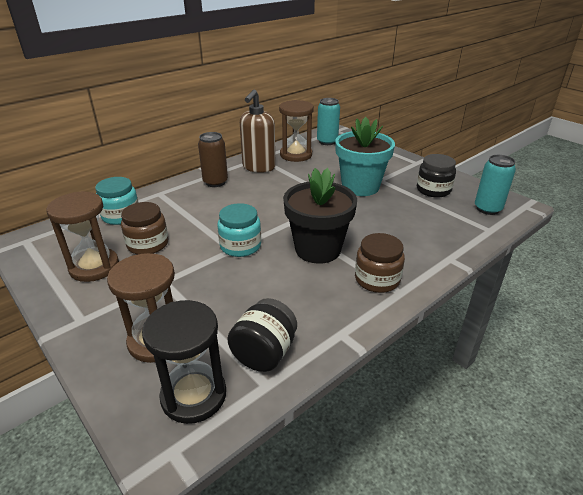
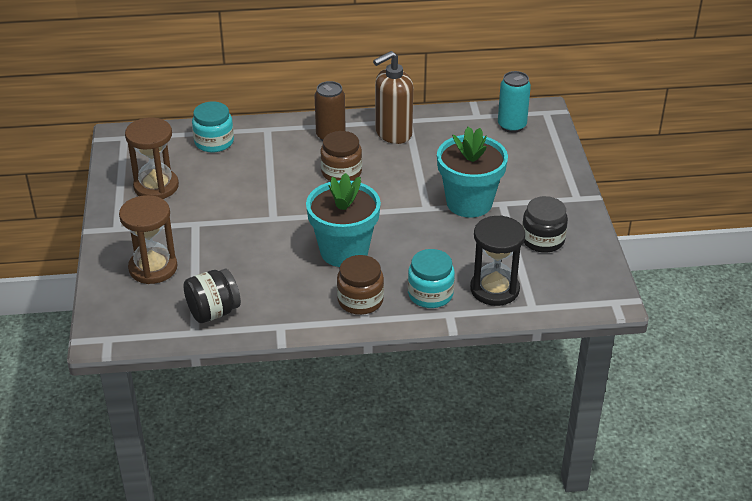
camera: 35 degrees right, 5 degrees up
(148, 244) = (211, 182): brown jar -> brown jar (341, 172)
(194, 395) = (145, 315): black hourglass -> black hourglass (494, 289)
(240, 246) = (283, 218): turquoise jar -> turquoise jar (430, 294)
(296, 155) = (452, 132): brown hourglass -> none
(318, 249) = (344, 251): black flower pot -> turquoise flower pot
(487, 209) = (567, 286): turquoise can -> none

